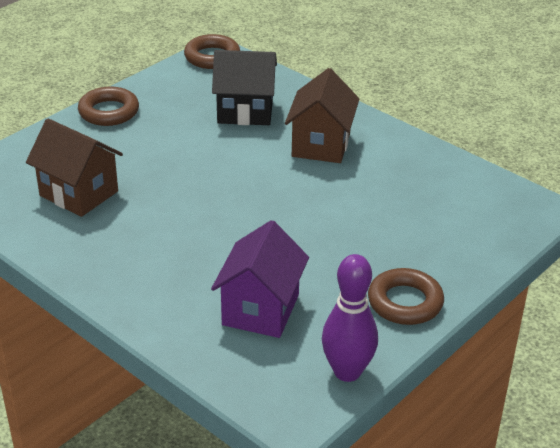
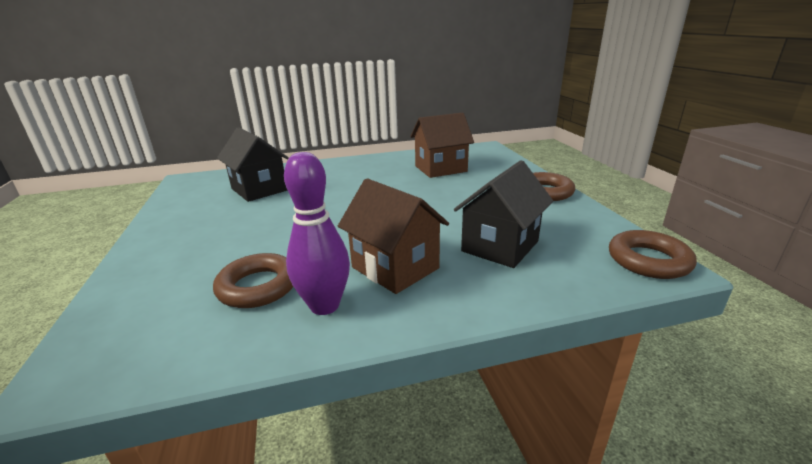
camera: 125 degrees right, 10 degrees down
(260, 310) = (259, 189): purple house -> black house
(347, 372) = (174, 198): purple bowling pin -> purple bowling pin (324, 305)
(405, 302) = (169, 232): brown ring -> brown ring (258, 286)

